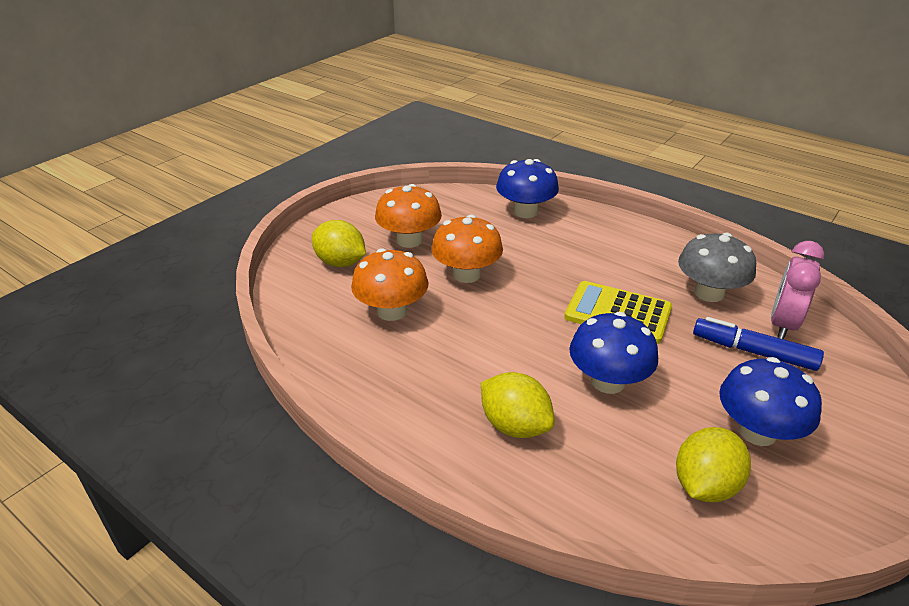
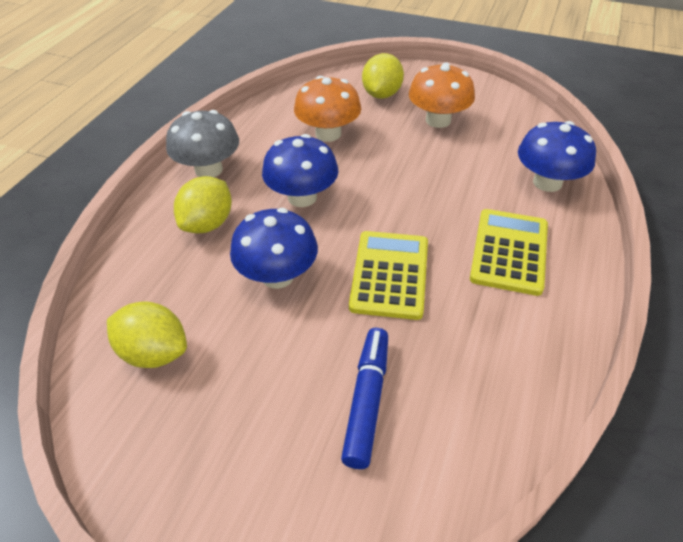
camera: 75 degrees right, 10 degrees up
(466, 274) = (402, 163): orange mushroom -> none
(602, 249) = (509, 251): none -> yellow calculator
(709, 293) = (470, 356): grey mushroom -> grey mushroom (208, 169)
(757, 432) = (231, 398): blue mushroom -> blue mushroom (302, 197)
(783, 324) = (438, 438): pink clock -> none

